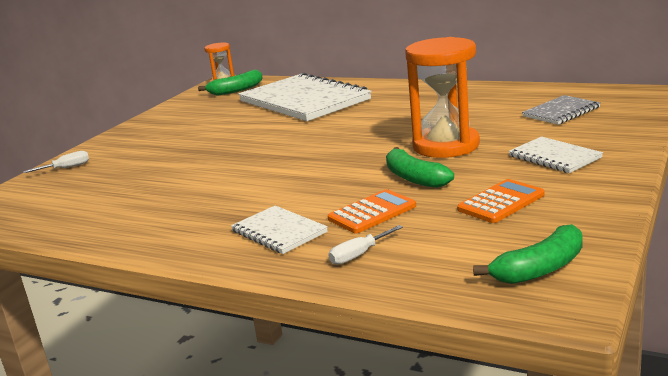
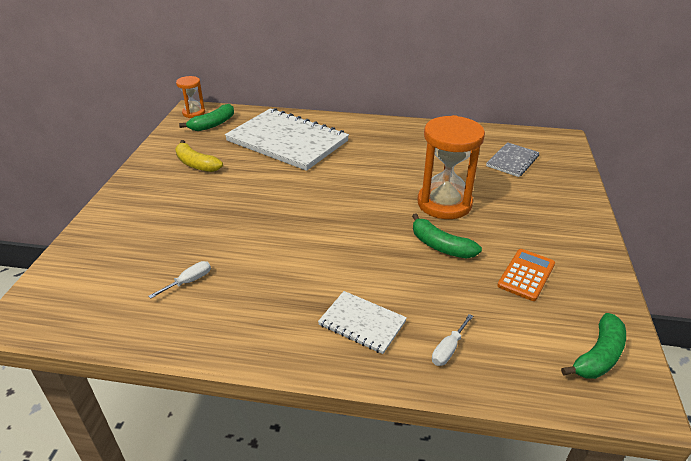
camera: 20 degrees left, 15 degrees up
(66, 168) = (95, 239): white screwdriver -> white screwdriver (189, 281)
(198, 118) = (196, 164): none -> yellow banana
(372, 212) = (429, 293): orange calculator -> none
(554, 157) = (537, 217): white notebook -> none

